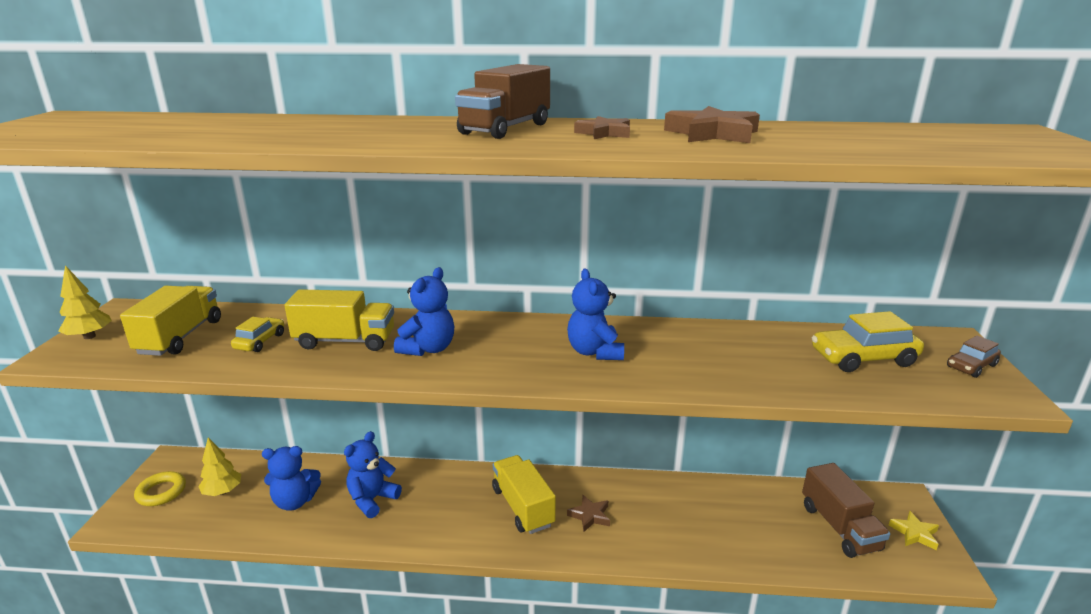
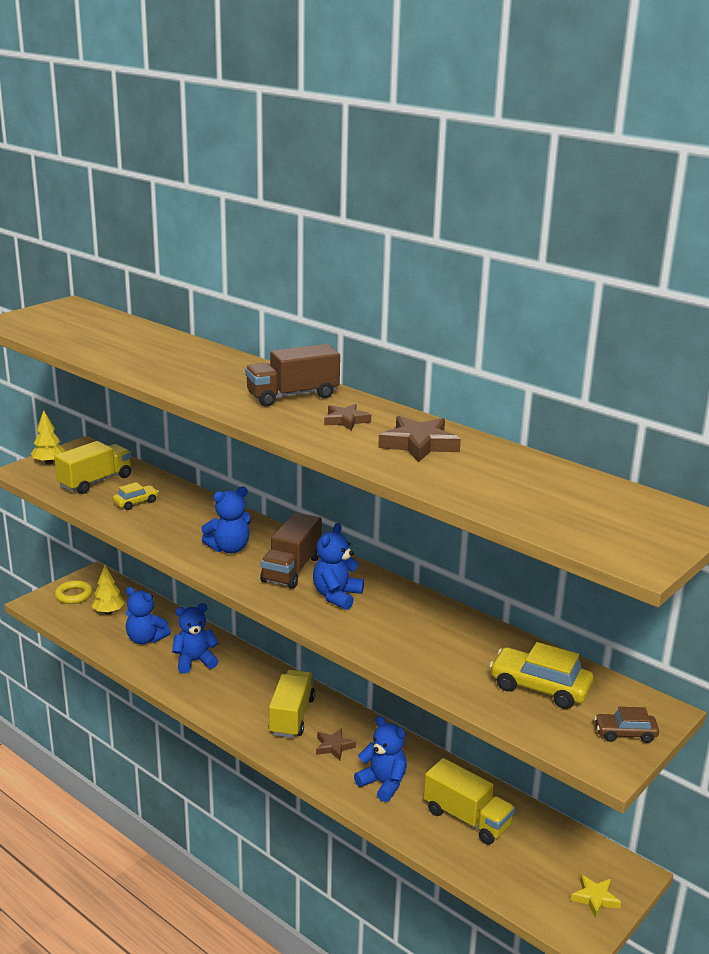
camera: 35 degrees right, 0 degrees up
(345, 341) = (185, 522): yellow truck -> yellow truck (467, 818)
(666, 527) = (383, 783): none -> blue teddy bear
(839, 527) = (530, 858): brown truck -> brown truck (291, 569)

